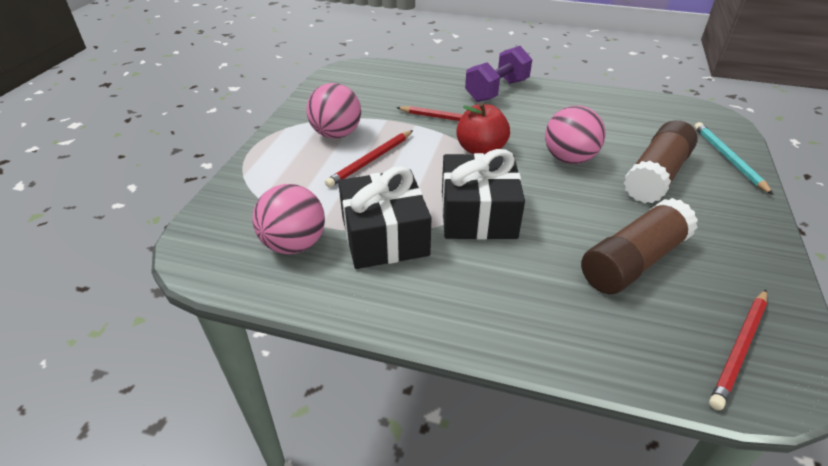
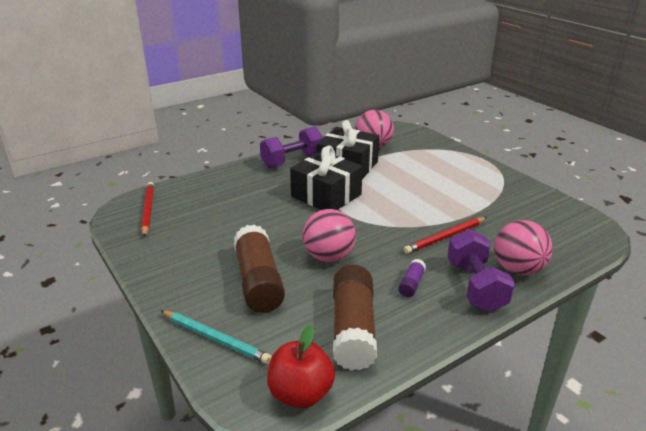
camera: 130 degrees right, 10 degrees down
(336, 134) = (473, 187): pink ball -> pink ball (517, 269)
(371, 160) = (424, 187): red pencil -> none
(431, 299) = (292, 161): none -> purple dumbbell
(480, 150) = (387, 228): red apple -> red apple (301, 393)
(535, 112) = (411, 284): none -> purple glue stick
(633, 261) = (224, 218): brown glue stick -> brown glue stick (353, 329)

